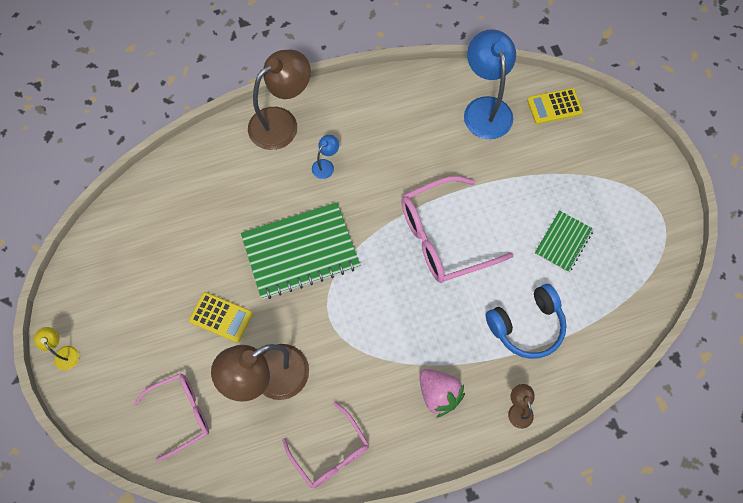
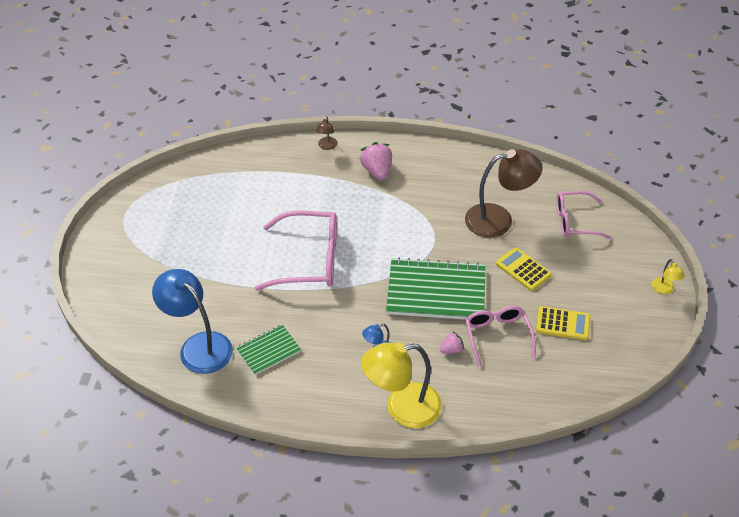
camera: 155 degrees left, 20 degrees down
(261, 194) = (451, 349): none -> pink strawberry
(282, 122) = (402, 408): brown lamp -> yellow lamp
(331, 452) = (471, 167): pink glasses -> pink glasses (497, 336)
(485, 108) = (198, 346): blue lamp -> blue lamp turned 120 degrees clockwise
(526, 326) = (286, 185): blue headphones -> none
(554, 106) = (135, 323): yellow calculator -> yellow calculator (563, 324)
(563, 242) = (216, 224): green notebook -> green notebook (268, 350)

